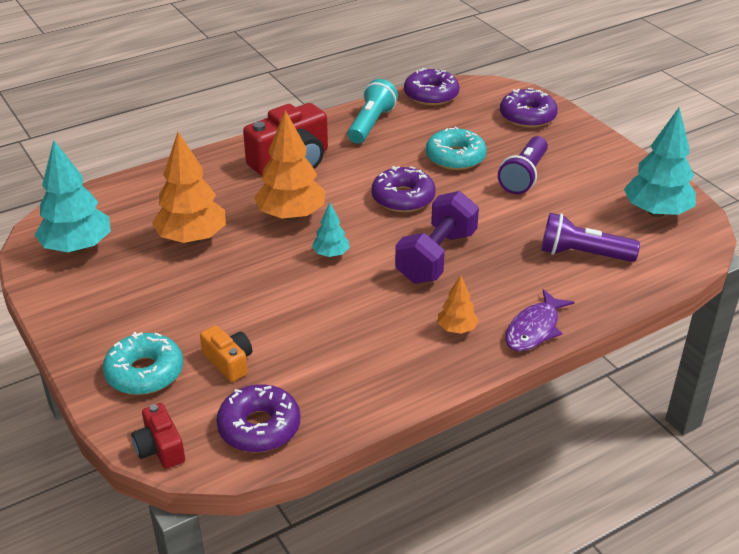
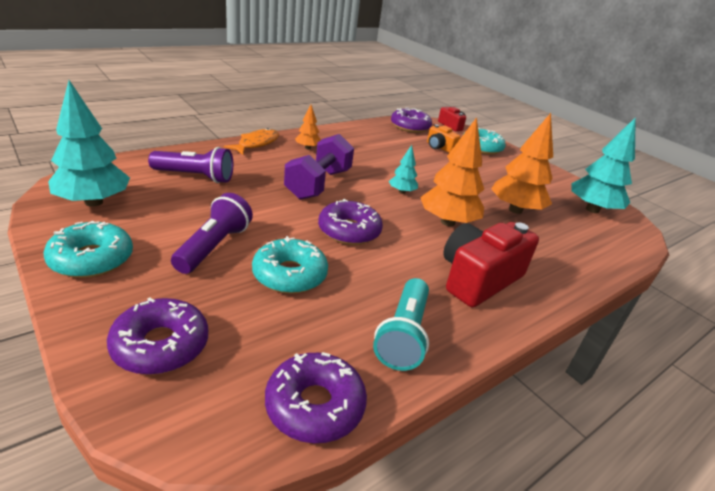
camera: 170 degrees right, 5 degrees down
(534, 329) = (256, 143): purple fish -> orange fish
(610, 162) = (92, 259): none -> turquoise donut

